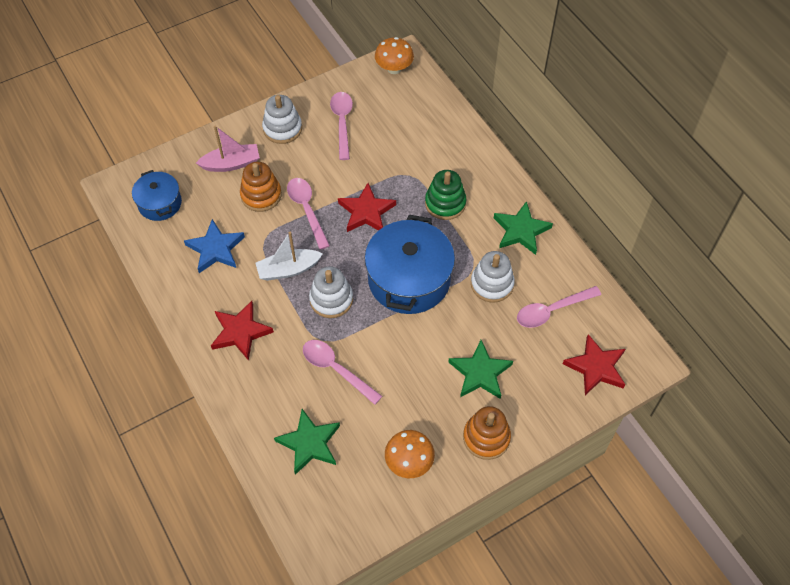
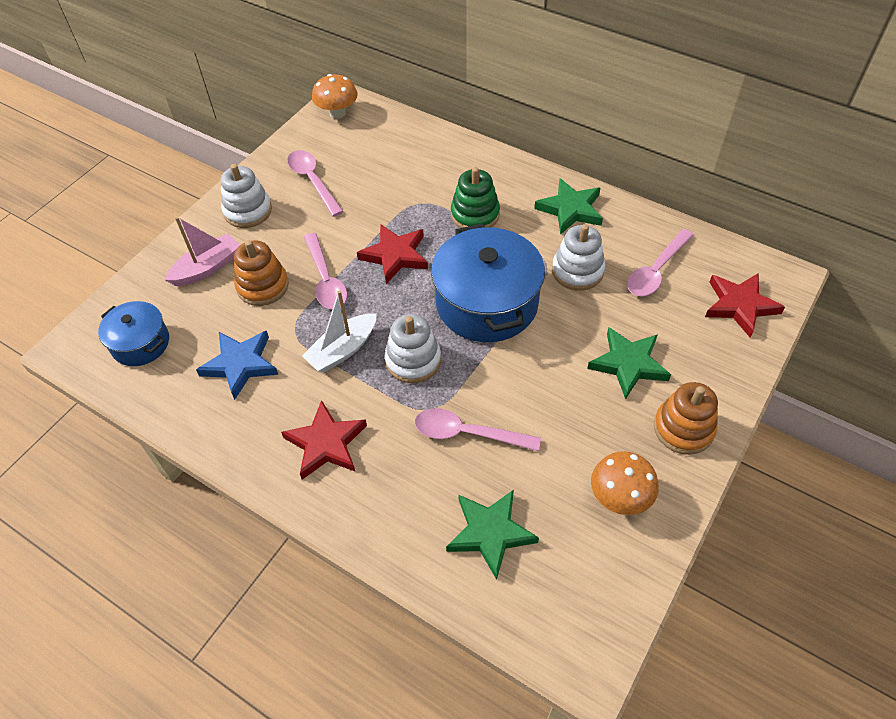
camera: 25 degrees left, 5 degrees down
(306, 209) = (326, 280): pink spoon -> pink spoon turned 150 degrees counterclockwise

